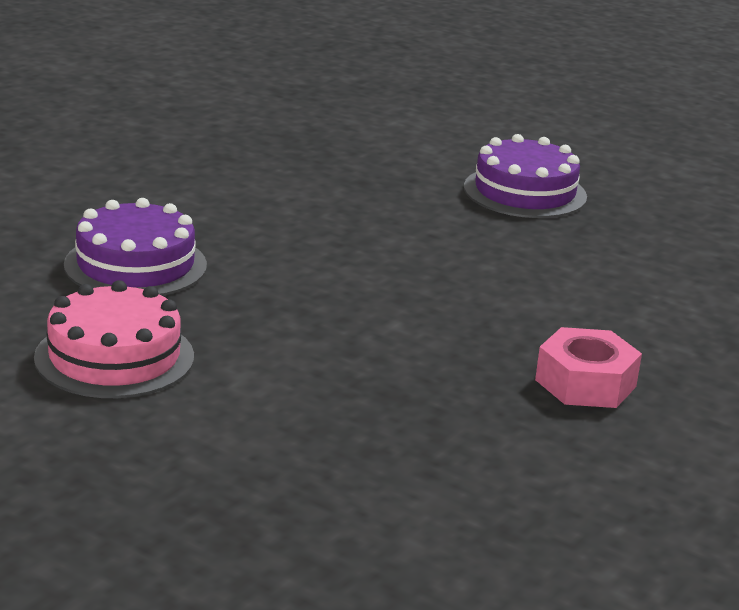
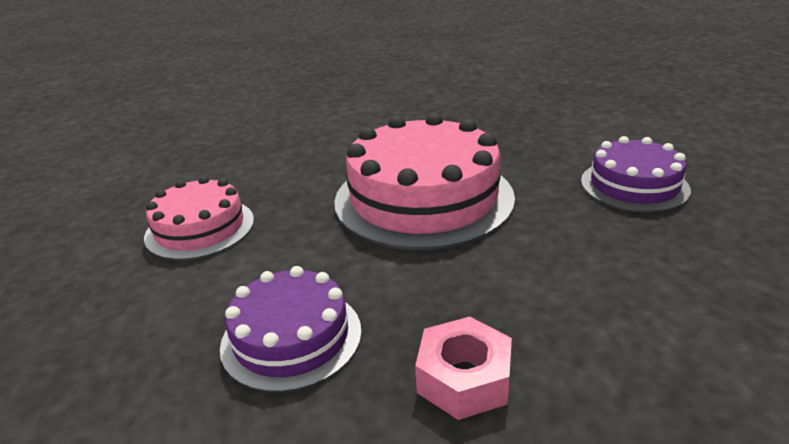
camera: 45 degrees right, 5 degrees up
(135, 265) = (302, 173): purple cake -> purple cake (291, 337)
(334, 256) = (423, 198): none -> pink cake

